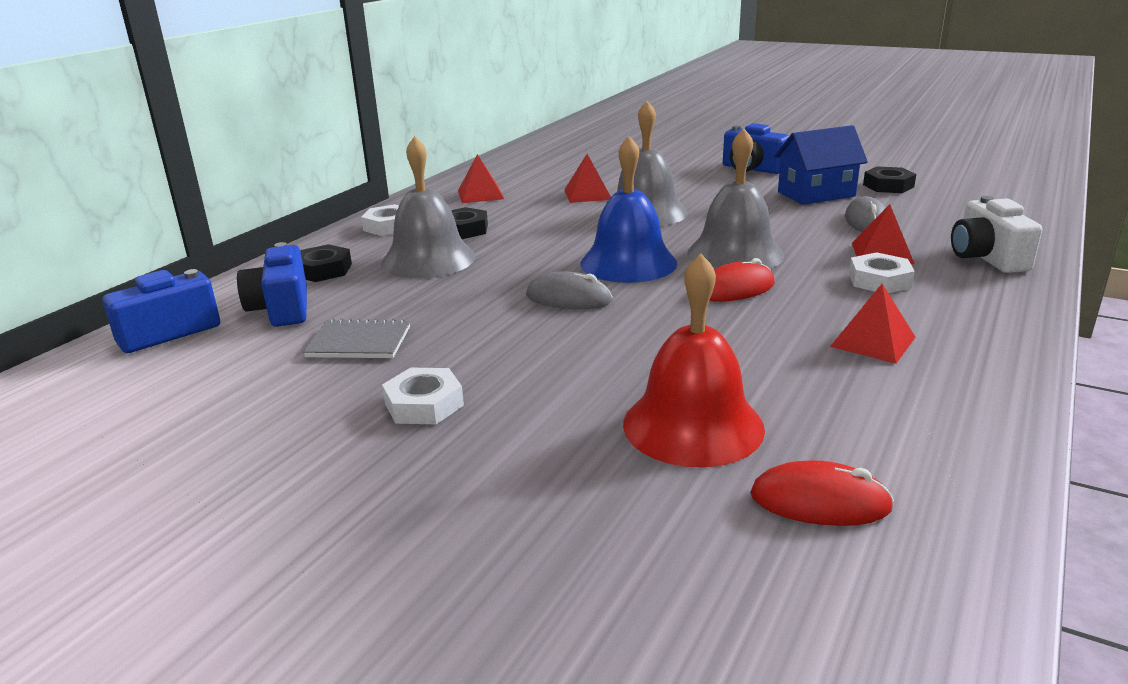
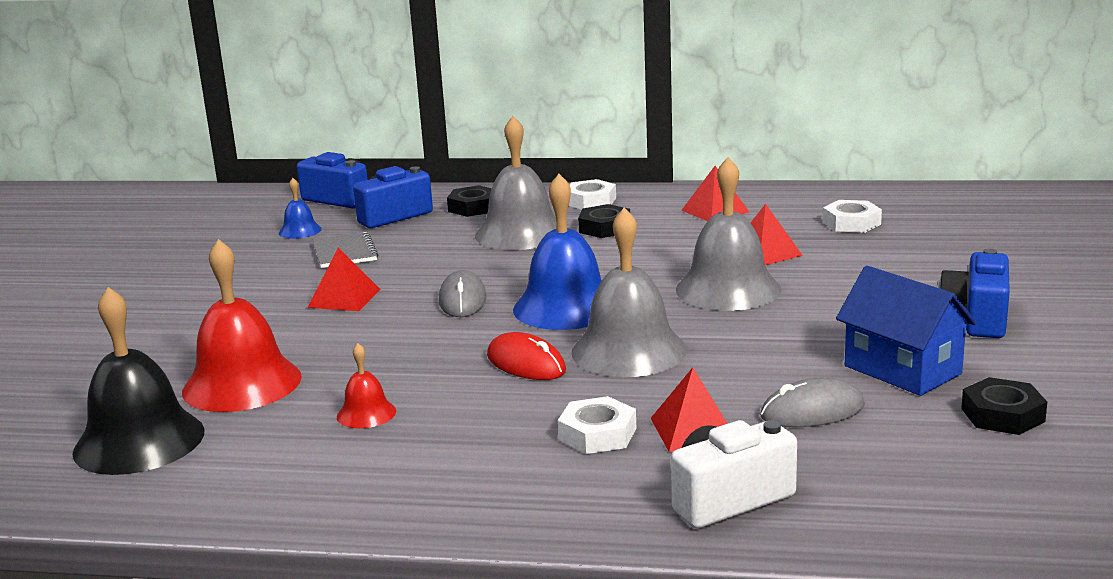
camera: 70 degrees right, 5 degrees down
(241, 363) = (300, 231): none -> blue bell
(424, 404) = (254, 294): white nut -> white nut (851, 223)
(804, 363) = (366, 413): none -> red bell
(820, 501) = (139, 441): red mouse -> black bell
(873, 342) = (426, 442): red pyramid -> red pyramid (344, 298)

